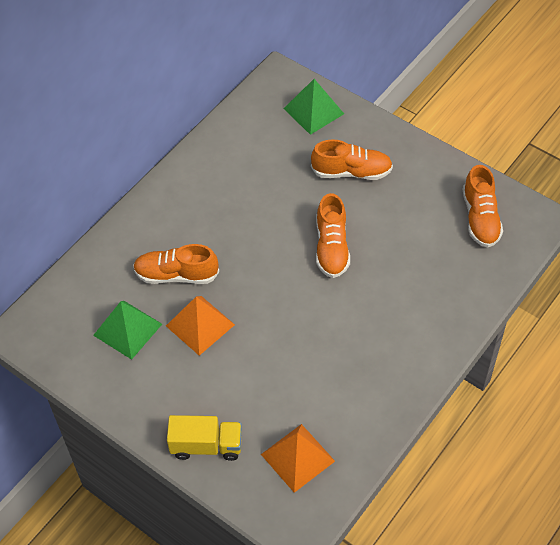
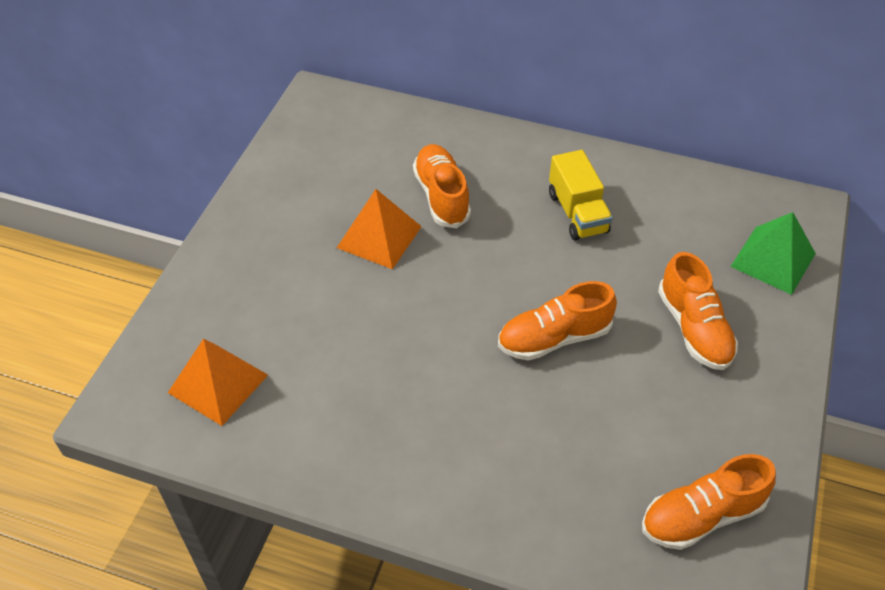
camera: 70 degrees right, 5 degrees down
(128, 329) = (350, 176): green pyramid -> none
(206, 445) = (214, 288): yellow truck -> yellow truck (577, 213)

